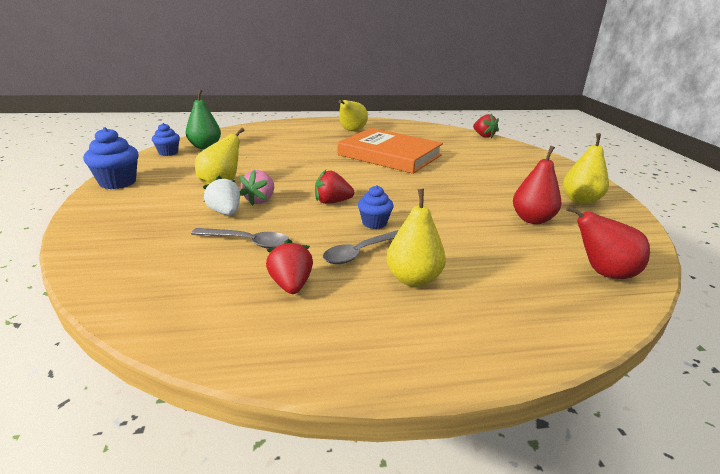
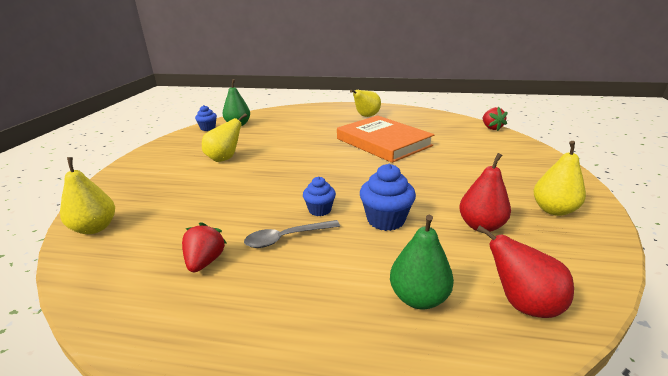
camera: 20 degrees right, 0 degrees up
(118, 182) = (155, 151): blue cupcake -> blue cupcake (385, 220)
(225, 212) = (208, 185): white strawberry -> none
(247, 242) = (203, 215): grey spoon -> none
(260, 200) = (242, 176): pink strawberry -> none
(332, 202) = (298, 184): red strawberry -> none
(413, 279) = (312, 274): yellow pear -> yellow pear (95, 228)
(521, 282) = (418, 298): none -> green pear

